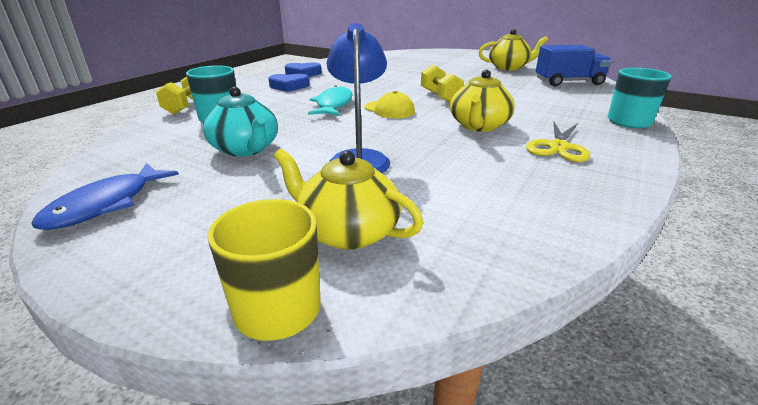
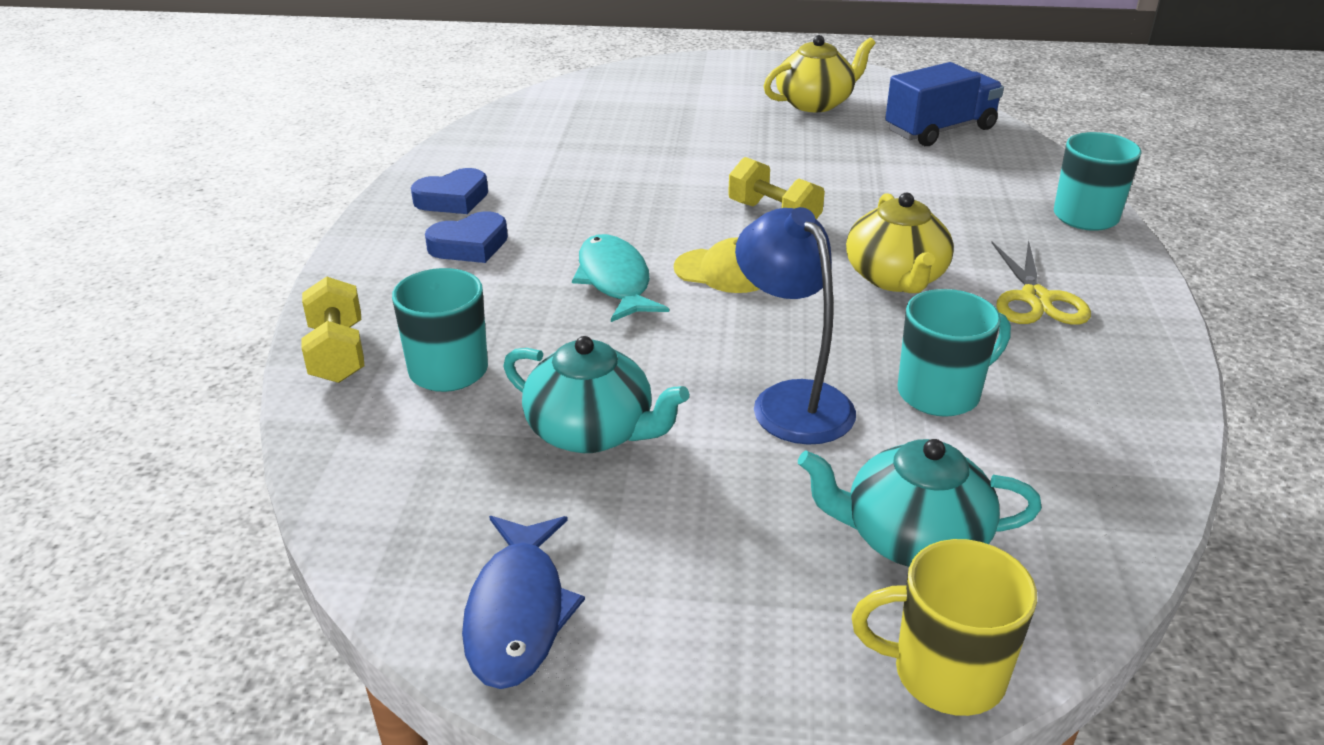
camera: 25 degrees left, 5 degrees up
(347, 232) = (912, 539): yellow teapot -> turquoise teapot
(449, 173) = (941, 393): none -> turquoise mug

